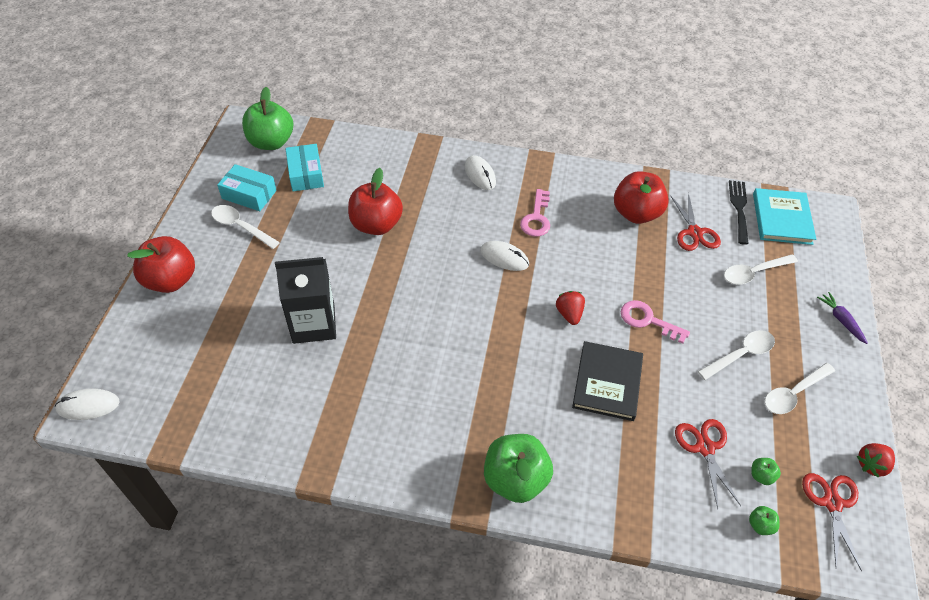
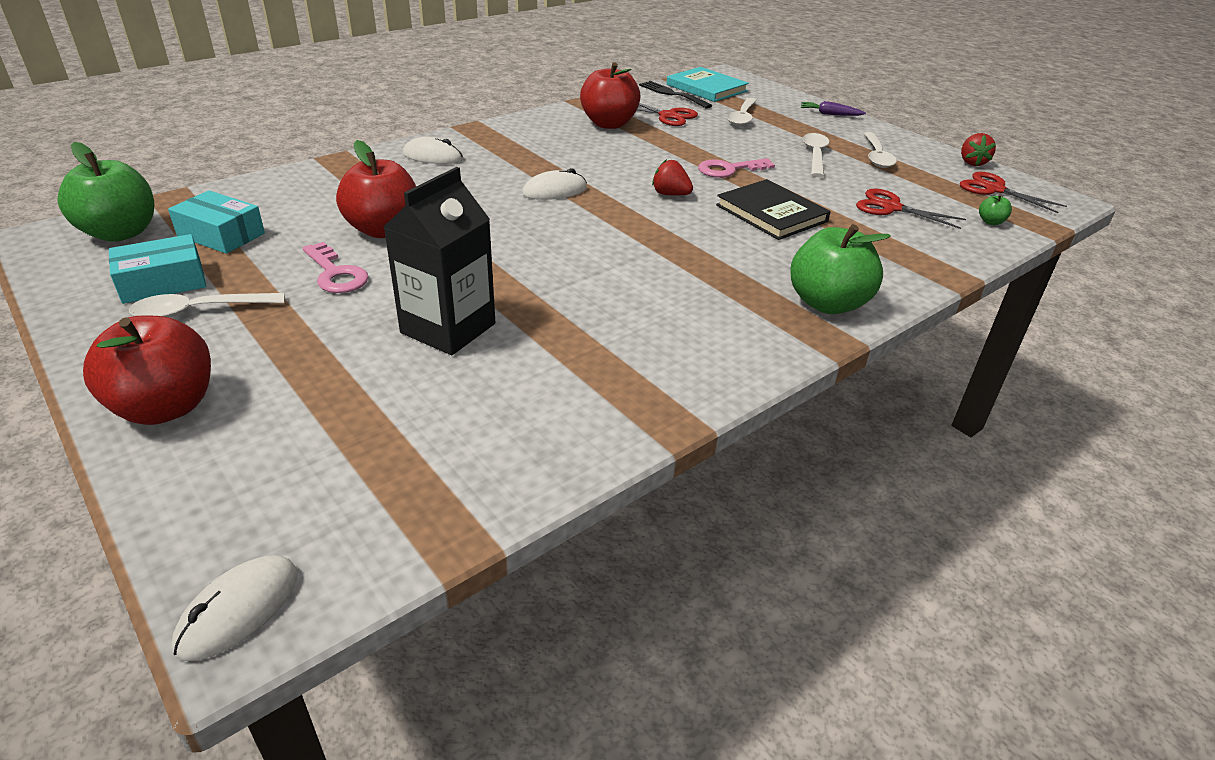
camera: 50 degrees left, 15 degrees down
(536, 218) = (536, 158): pink key -> pink key (335, 274)
(761, 476) = (942, 200): green apple -> none

